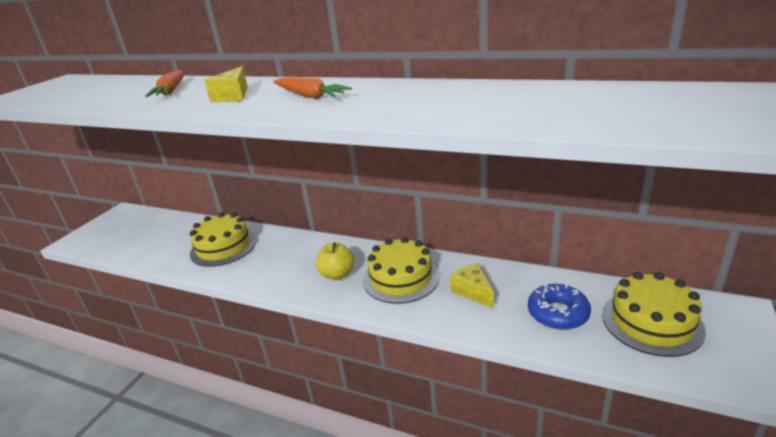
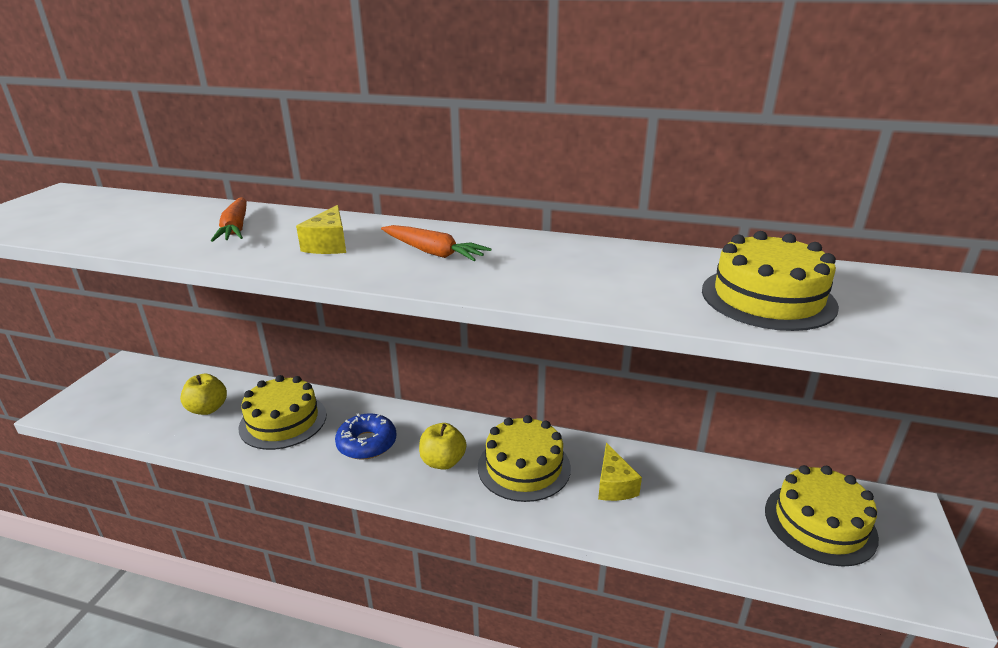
camera: 10 degrees left, 0 degrees up
(172, 239) = (208, 409): none -> yellow apple
(473, 292) = (614, 485): yellow cheese -> yellow cheese turned 150 degrees counterclockwise
(558, 313) = (716, 513): blue donut -> blue donut (367, 443)
(577, 109) = (767, 298): none -> yellow cake

